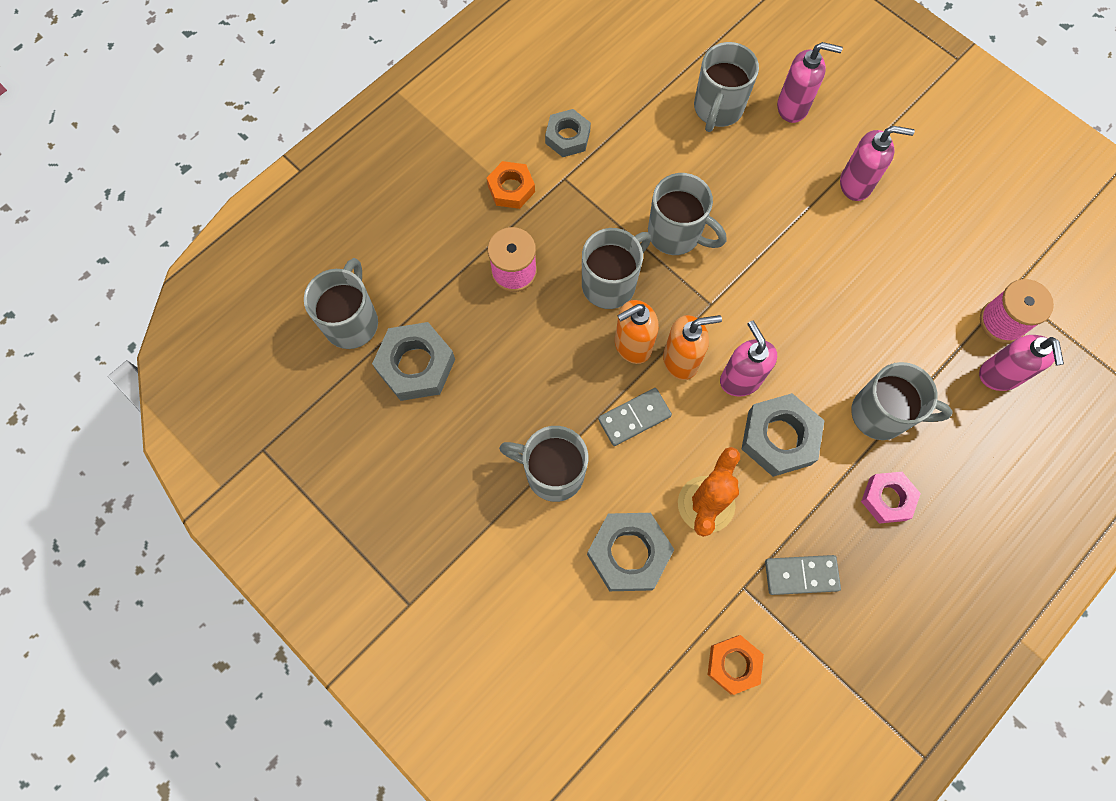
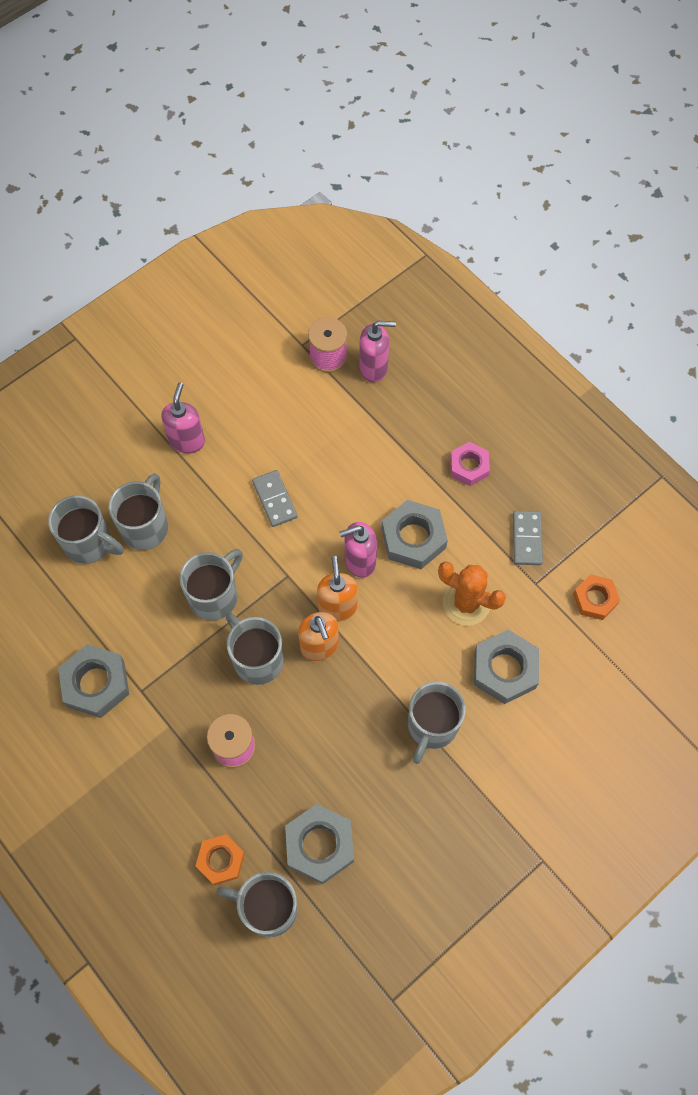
camera: 85 degrees left, 5 degrees down
(511, 188) = (144, 742): orange nut -> orange nut (221, 860)
(567, 137) = (96, 684): grey nut -> grey nut, size x1.53
(634, 418) = (387, 652): grey domino -> grey domino (275, 499)
(793, 107) = (100, 479): pink soap dispenser -> none
(881, 414) = (399, 458): grey mug -> grey mug (145, 527)

